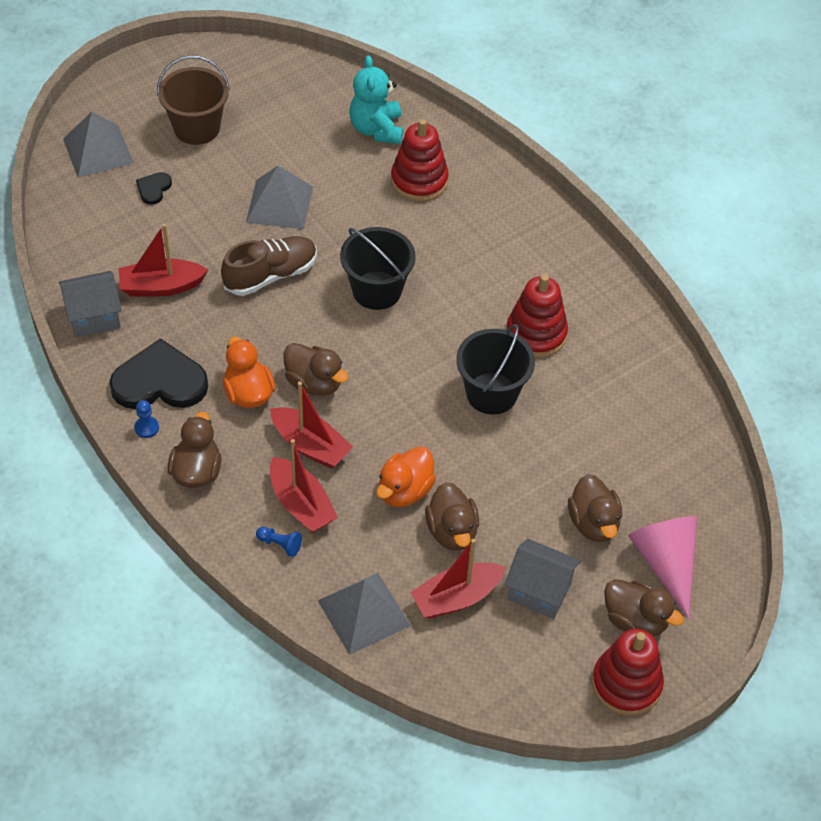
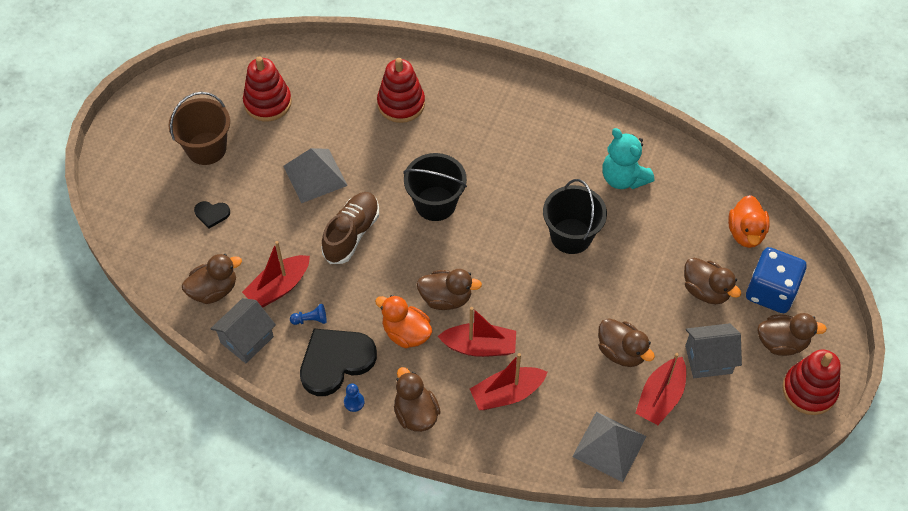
camera: 30 degrees left, 5 degrees up
(98, 151) = (145, 207): grey pyramid -> none
(100, 257) = (214, 290): none -> brown duck
(153, 189) = (212, 214): black heart -> black heart turned 75 degrees counterclockwise
(280, 544) = (515, 432): blue pawn -> blue pawn (310, 319)
(301, 504) = (507, 393): red boat -> red boat turned 135 degrees clockwise
(376, 129) = (340, 80): turquoise teddy bear -> turquoise teddy bear (623, 178)
(404, 491) = (568, 341): orange duck -> orange duck (745, 233)
(536, 334) = (567, 175): red stacking toy -> red stacking toy (268, 102)
(666, 563) = (771, 291): pink cone -> blue dice

